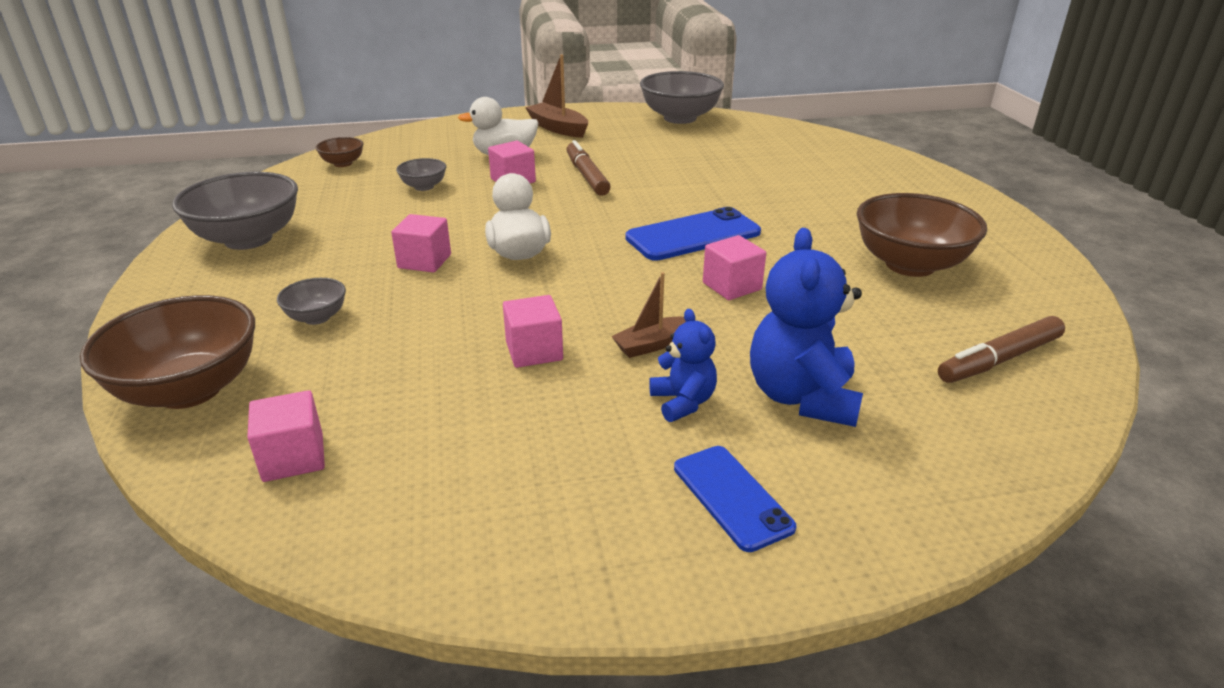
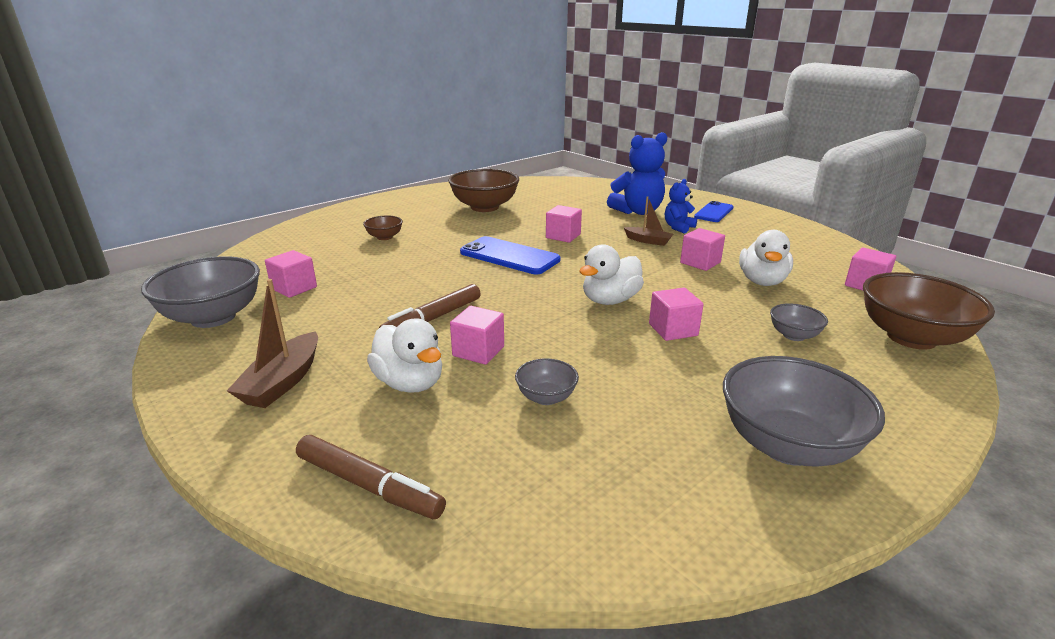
camera: 120 degrees left, 5 degrees down
(343, 163) = (543, 511): brown bowl -> brown bowl (384, 237)
(427, 369) = (762, 281): none -> white duck
(709, 141) = (294, 288): none -> pink cube
(999, 360) = (558, 190): brown marker -> brown marker (369, 486)

